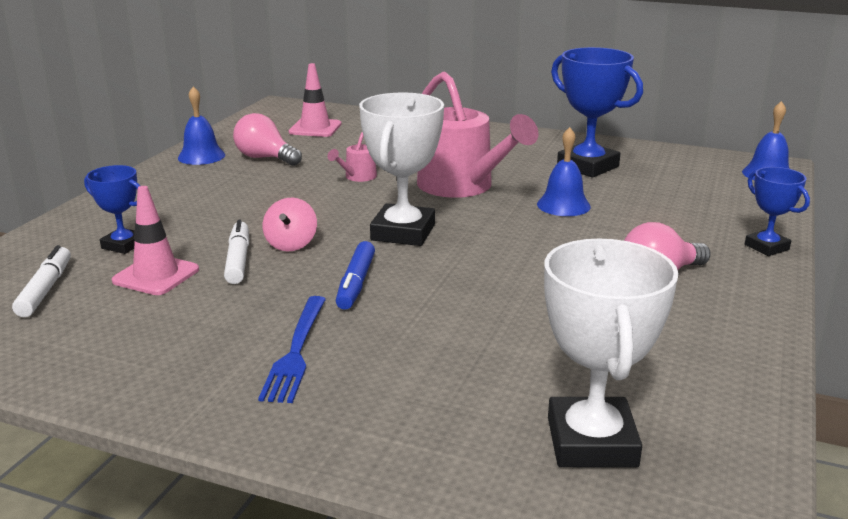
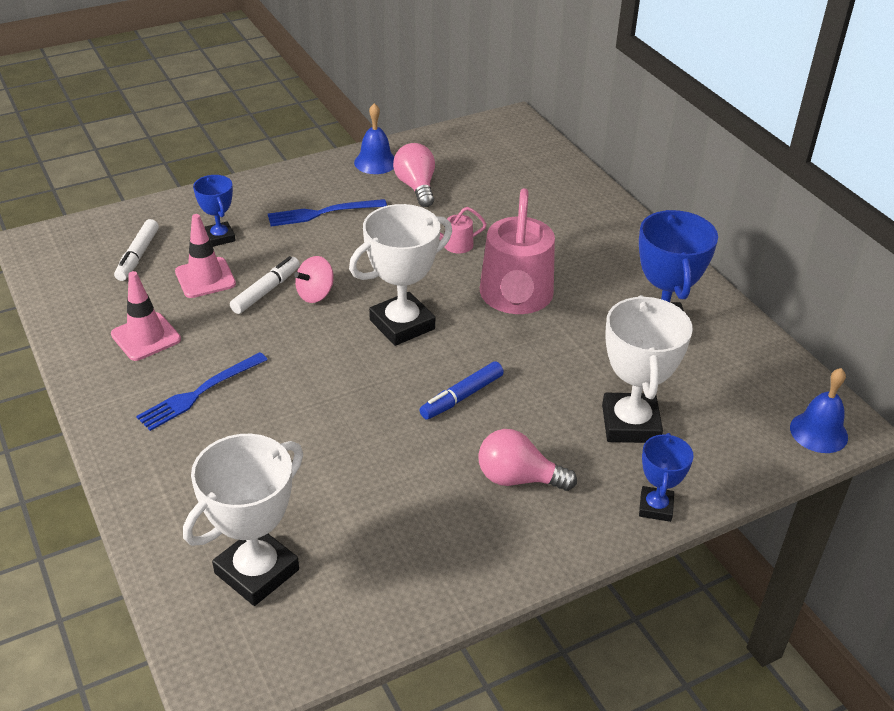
camera: 40 degrees right, 15 degrees up
(45, 289) = (138, 256): white marker -> white marker turned 150 degrees clockwise
(205, 197) = (322, 213): none -> blue fork
(315, 128) = (501, 166): pink traffic cone -> pink traffic cone (146, 337)
(356, 283) = (306, 356): blue marker -> blue marker (461, 397)
(563, 205) = (564, 364): blue bell -> none
(666, 215) = (630, 424): none -> white trophy

